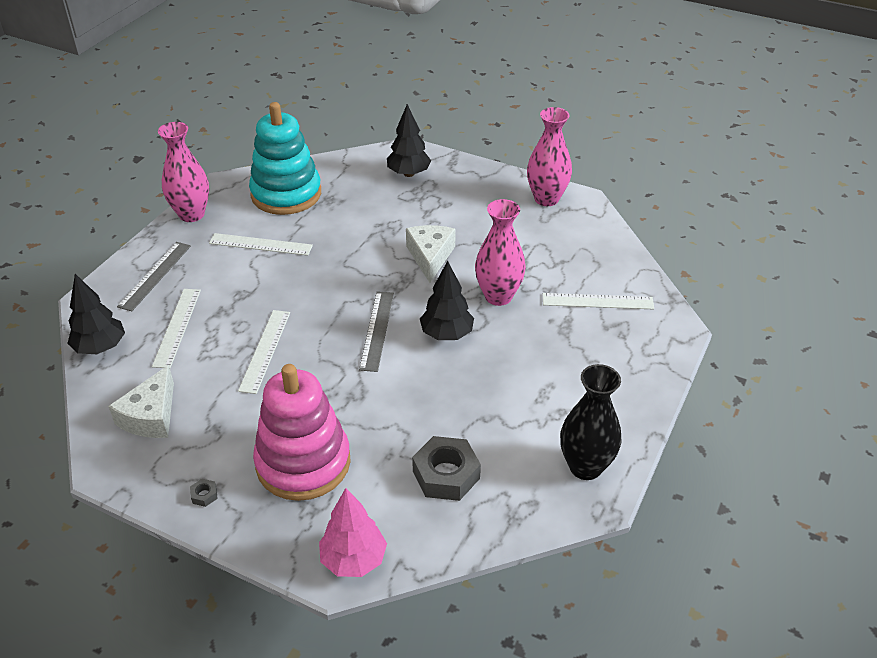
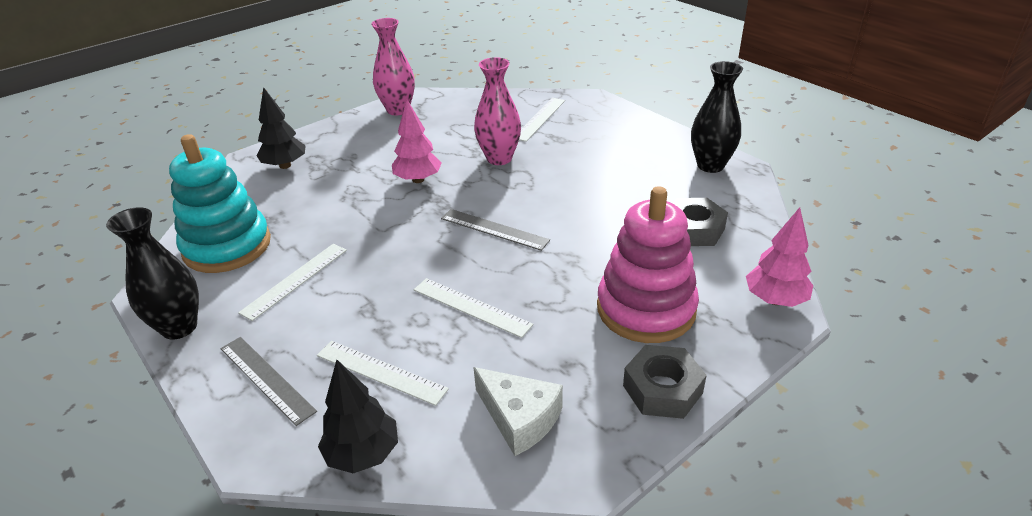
camera: 65 degrees left, 5 degrees down
(191, 214) = (179, 327): pink vase -> black vase
(204, 495) = (662, 389): grey nut -> grey nut, size x2.43
(430, 257) = (418, 180): white cheese -> pink tree
(446, 334) = (527, 193): black tree -> none

